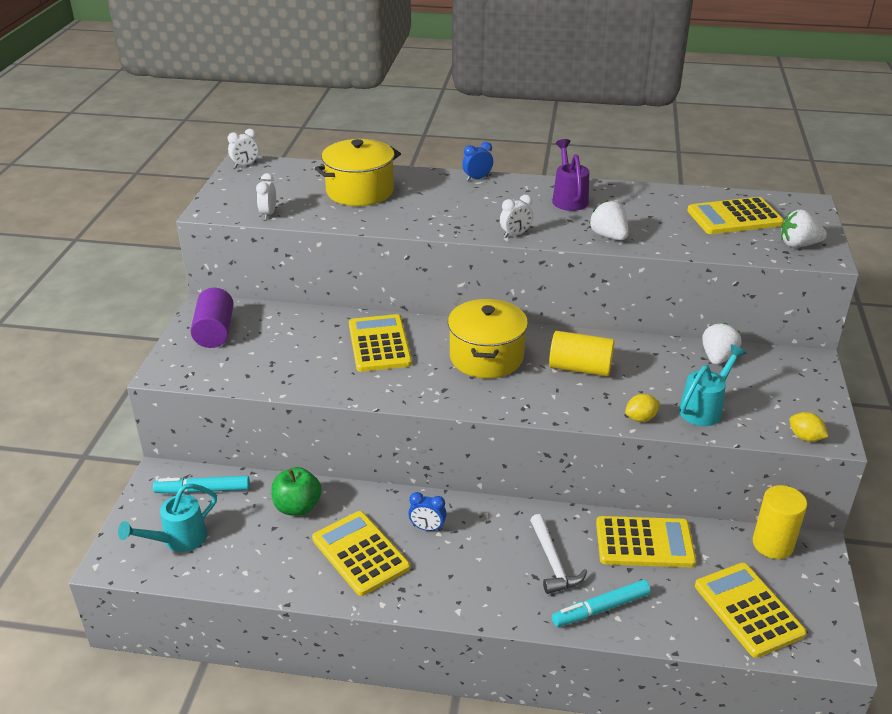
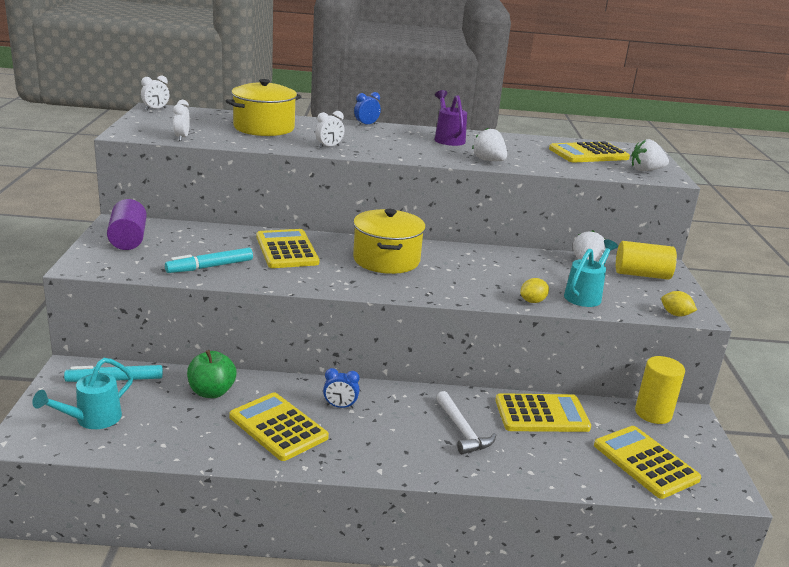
camera: 10 degrees left, 10 degrees down
(515, 234) = (408, 157): white clock -> white clock (329, 147)
(580, 368) = (471, 268): yellow cylinder -> yellow cylinder (642, 274)
(601, 609) = (513, 465): turquoise marker -> turquoise marker (210, 267)

